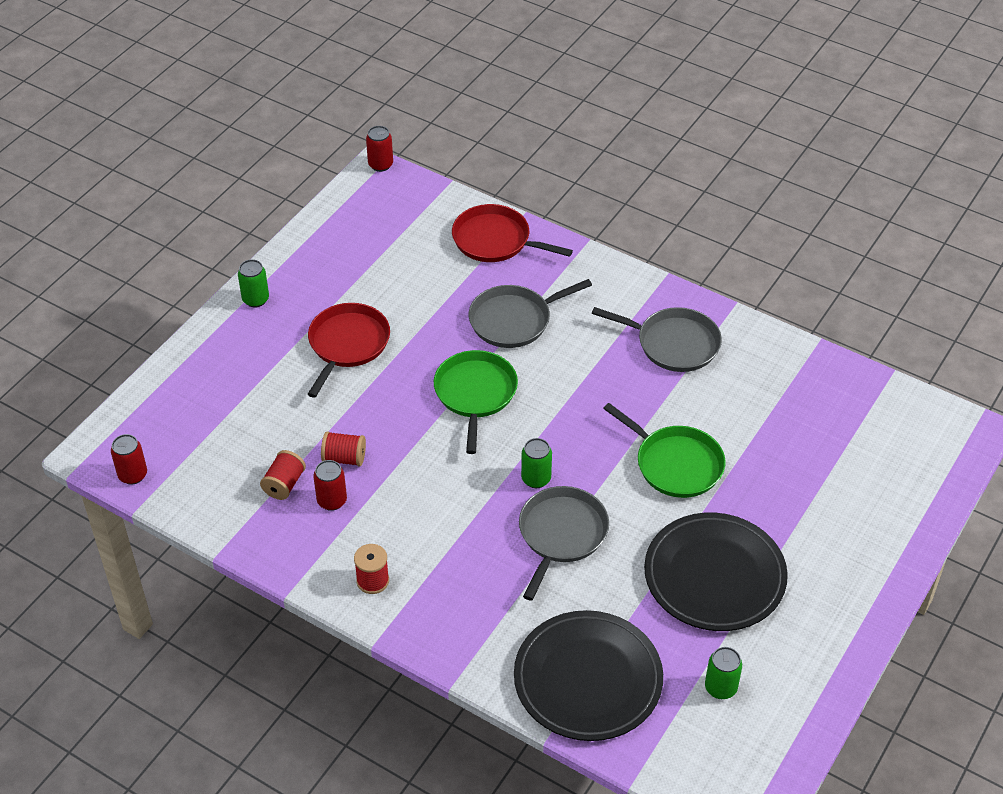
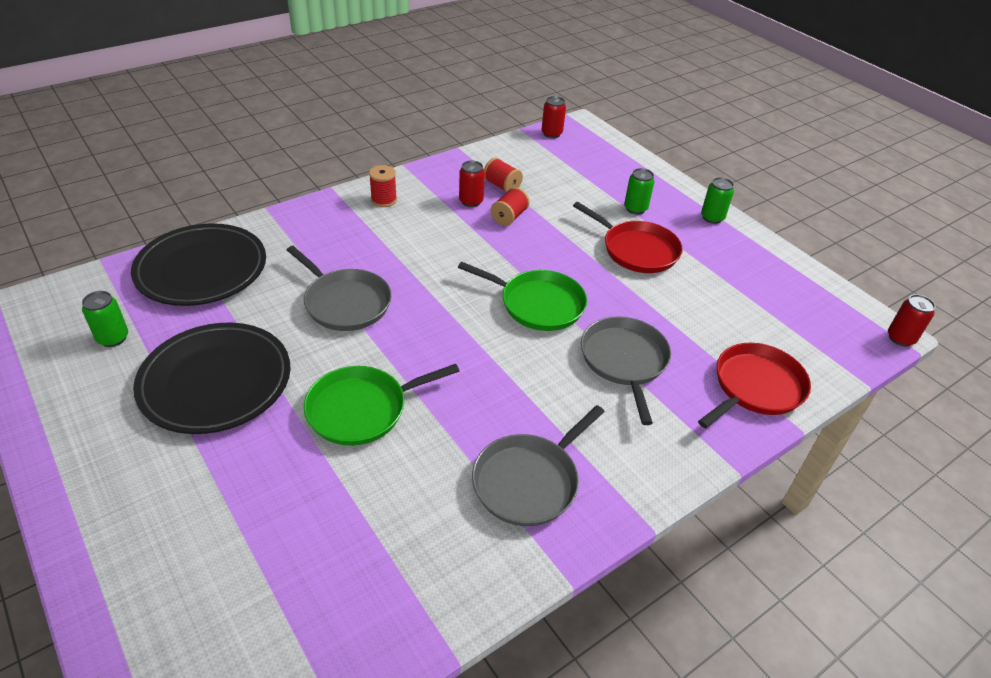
camera: 110 degrees right, 5 degrees down
(536, 479) = (415, 308): green can -> green can (635, 208)

